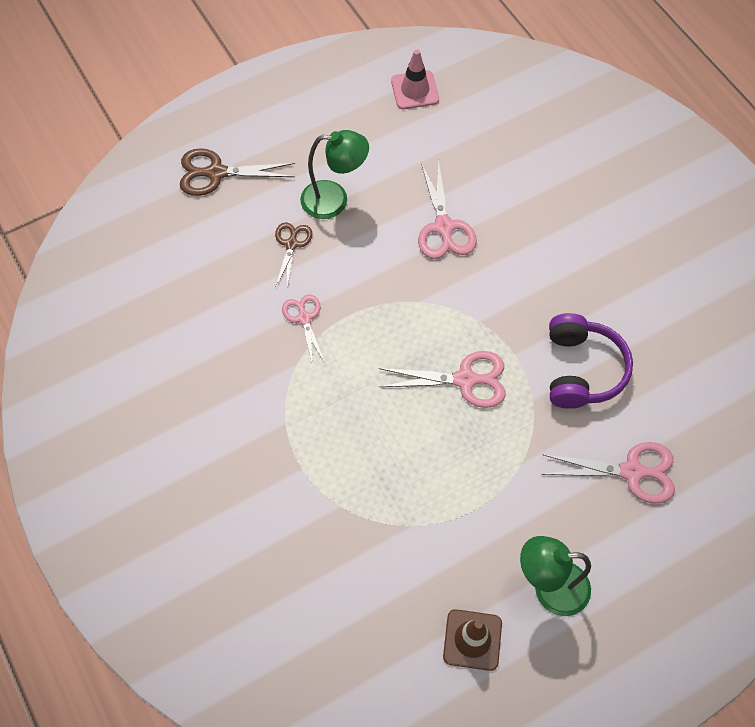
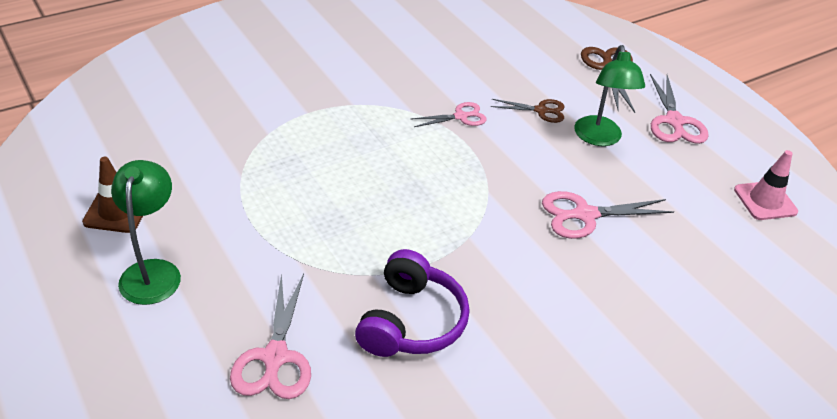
camera: 85 degrees right, 20 degrees down
(465, 380) = (396, 221): pink scissors -> pink scissors (674, 121)
(581, 370) = (411, 321): purple headphones -> purple headphones turned 75 degrees counterclockwise

